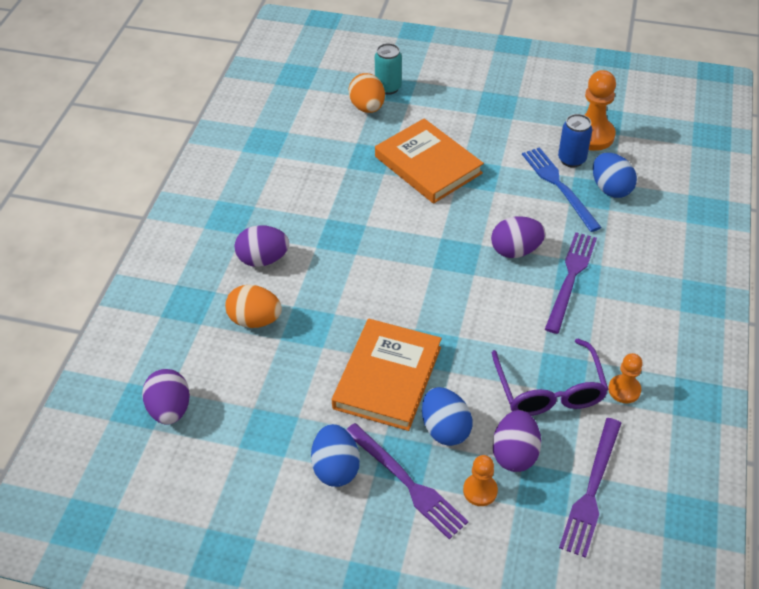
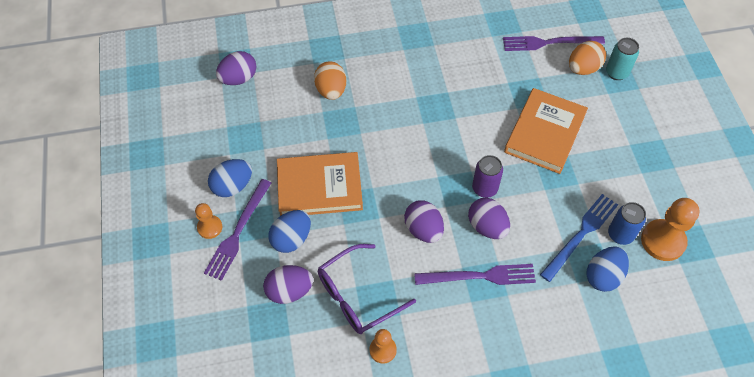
camera: 65 degrees right, 10 degrees up
(263, 259) = (387, 71): purple egg -> purple egg (423, 230)
(468, 235) = (484, 188): none -> purple can
(480, 491) = (249, 279): orange pawn -> orange pawn (210, 227)
(592, 490) = (279, 353): purple fork -> purple fork (549, 43)

